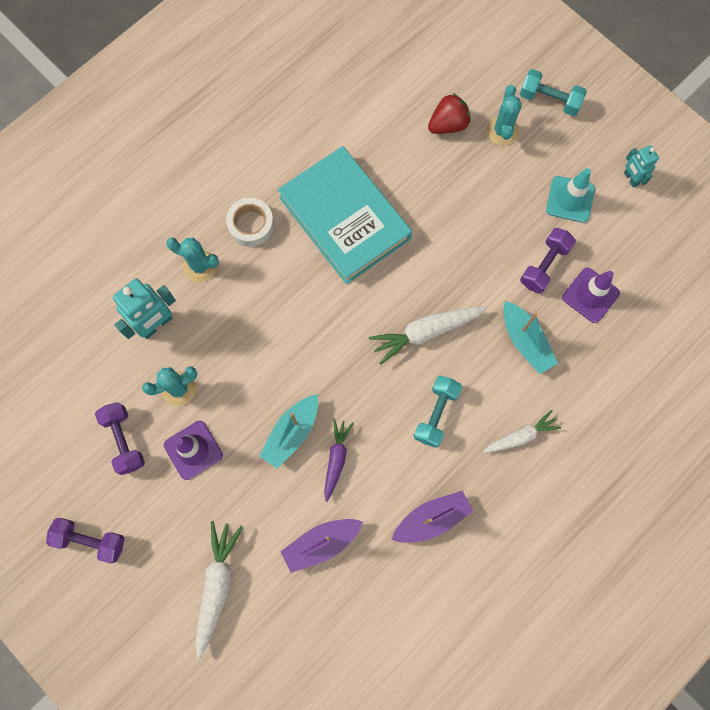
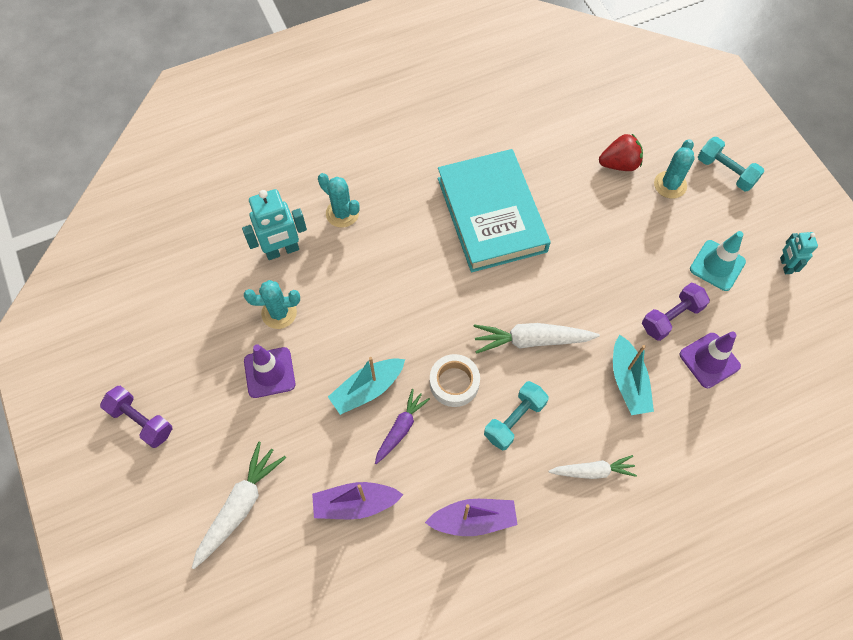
camera: 20 degrees right, 10 degrees down
(124, 440) = (210, 342): purple dumbbell -> none
(251, 225) = (402, 193): white tape -> white tape (454, 383)

